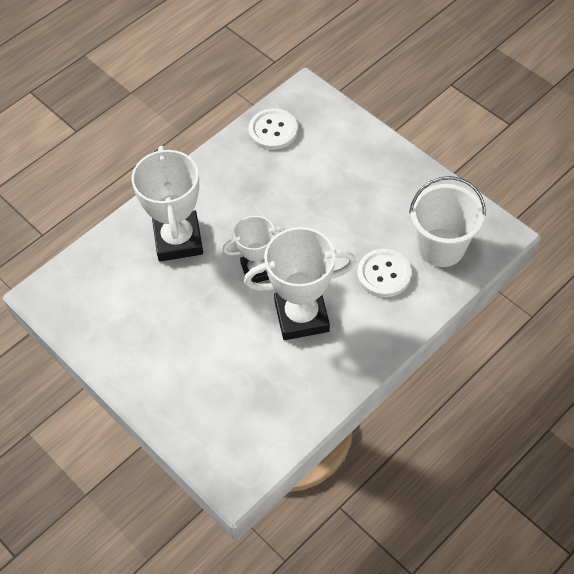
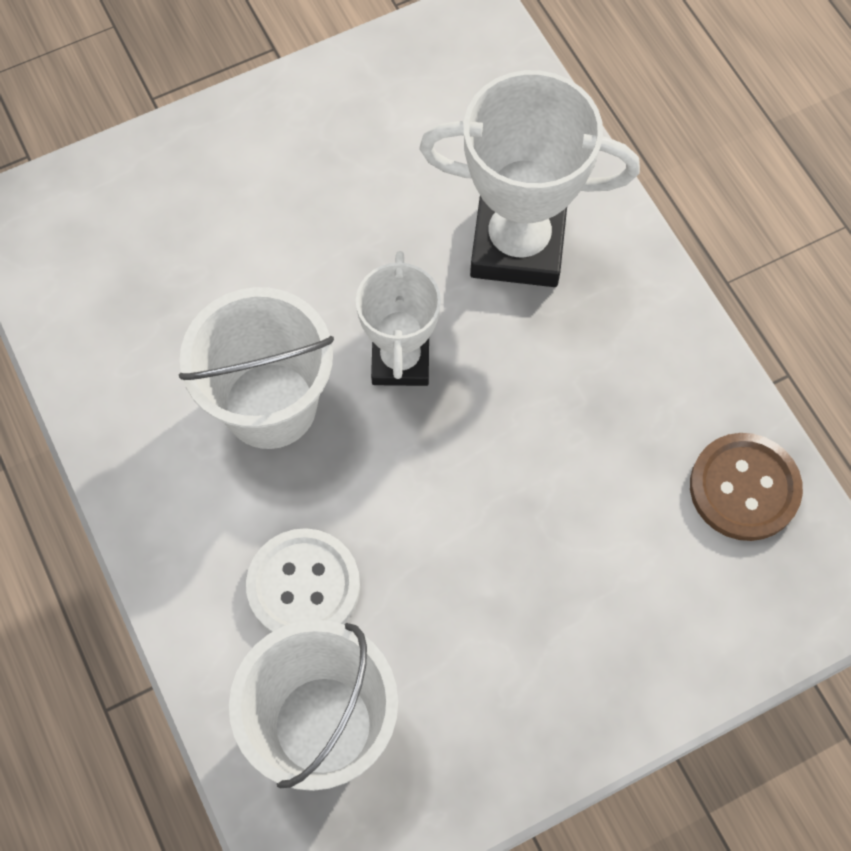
camera: 105 degrees right, 10 degrees up
(273, 130) = (744, 488): white button -> brown button
(301, 316) = (270, 405): white trophy -> white bucket

